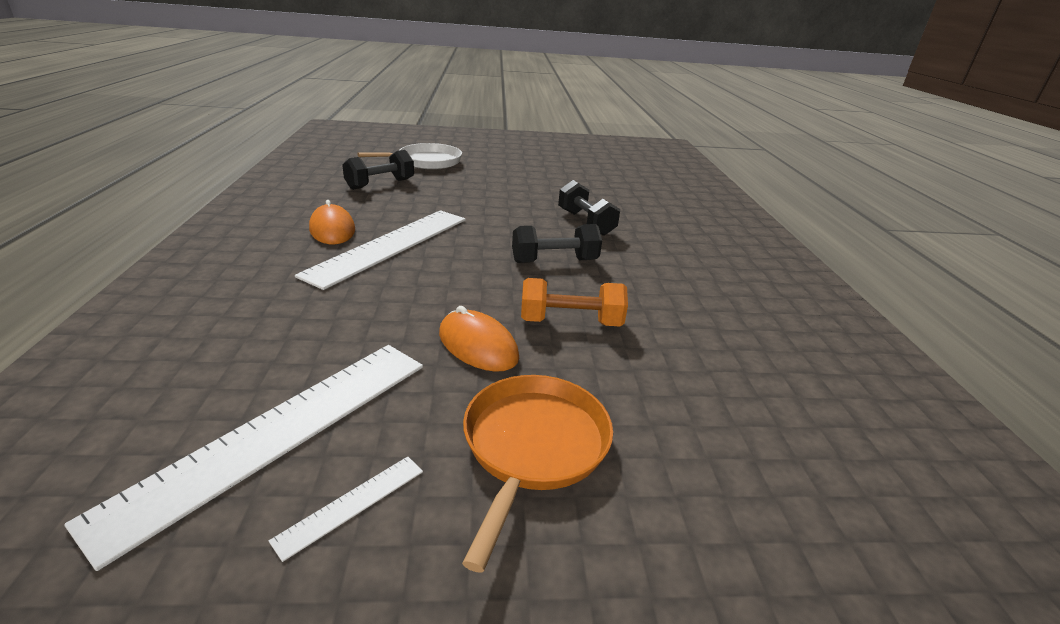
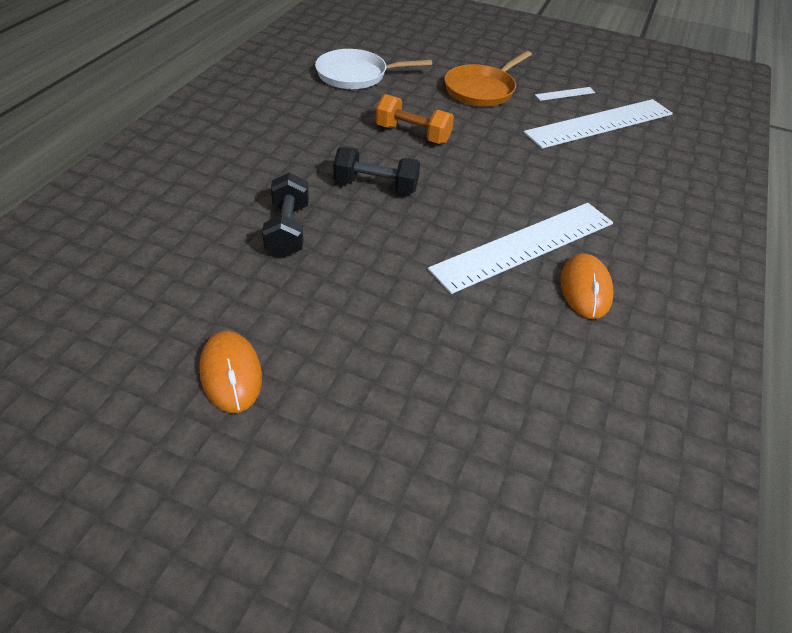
camera: 155 degrees left, 15 degrees up
(380, 184) = (516, 400): black dumbbell -> none
(426, 162) = (407, 490): white pan -> white pan (355, 75)
(478, 345) = (485, 136): orange mouse -> orange mouse (231, 373)

